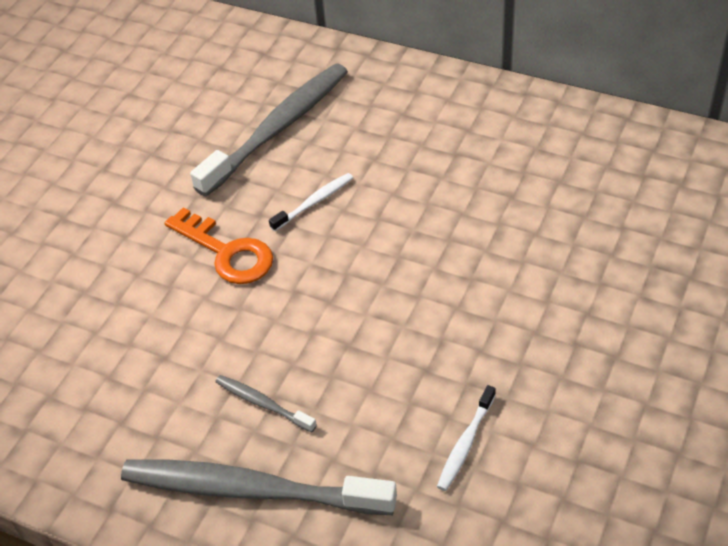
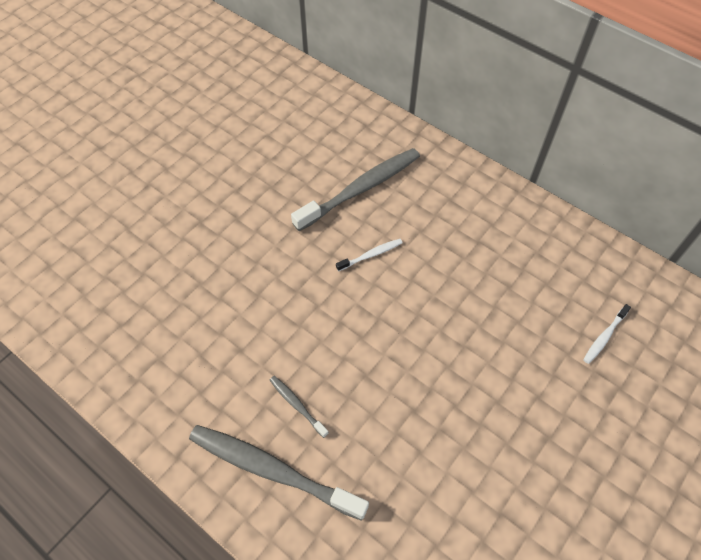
camera: 10 degrees right, 10 degrees up
(226, 252) = (302, 279): orange key -> none
(465, 444) = (426, 477): white toothbrush -> white toothbrush (604, 337)

